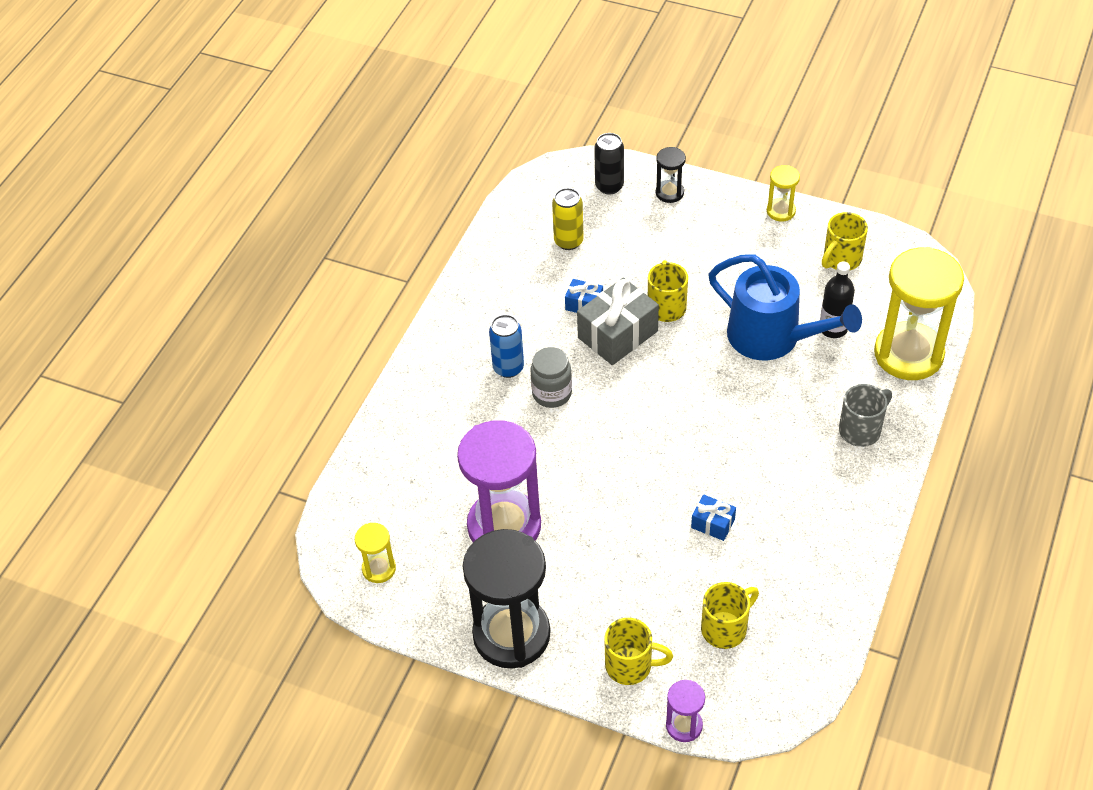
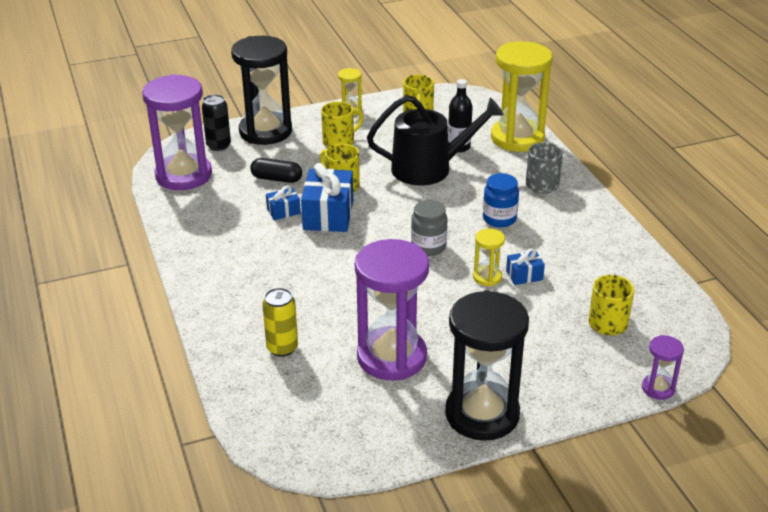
camera: 45 degrees left, 15 degrees down
(379, 569) = (332, 439): yellow hourglass -> yellow hourglass (487, 277)
(508, 368) = (274, 270): blue can -> none
(543, 205) = (183, 175): none -> purple hourglass
(552, 393) = (325, 267): grey jar -> grey jar (428, 247)
(568, 241) = (227, 185): yellow can -> yellow can (282, 348)
(618, 261) = (276, 179): none -> black capsule
(618, 334) = (328, 215): grey gift -> blue gift
(630, 666) = (581, 379): yellow mug -> yellow mug (339, 142)
(669, 193) = (265, 131): black hourglass -> black hourglass, size x2.21
(767, 444) = (499, 219): none -> blue jar
(772, 337) = (429, 168): blue watering can -> black watering can

